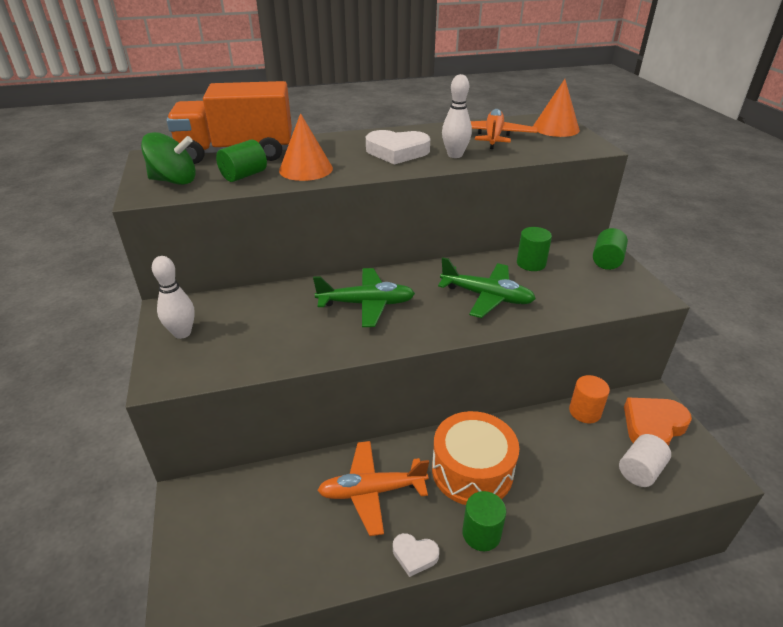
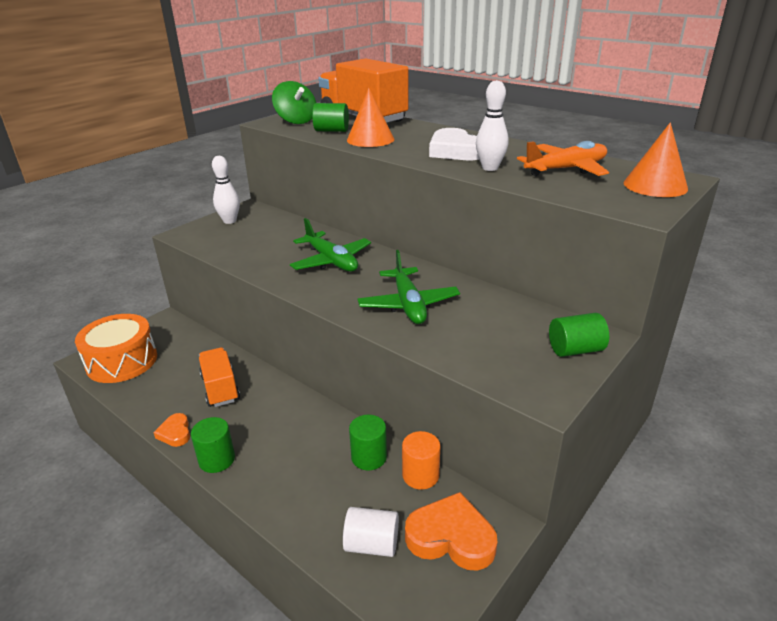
camera: 55 degrees right, 5 degrees down
(371, 491) = (220, 388): orange plane -> orange truck
(414, 555) = (175, 433): white heart -> orange heart
(472, 470) = (280, 429): orange drum -> orange drum (122, 361)
(531, 263) = (498, 309): green cylinder -> green cylinder (369, 457)

